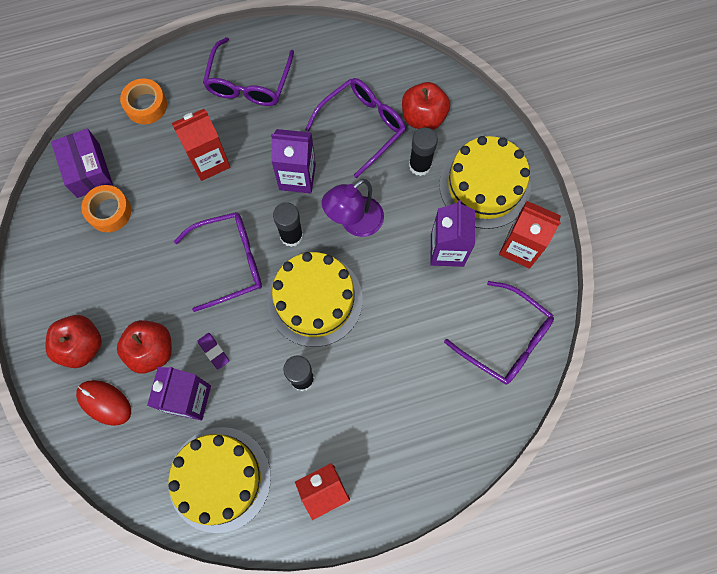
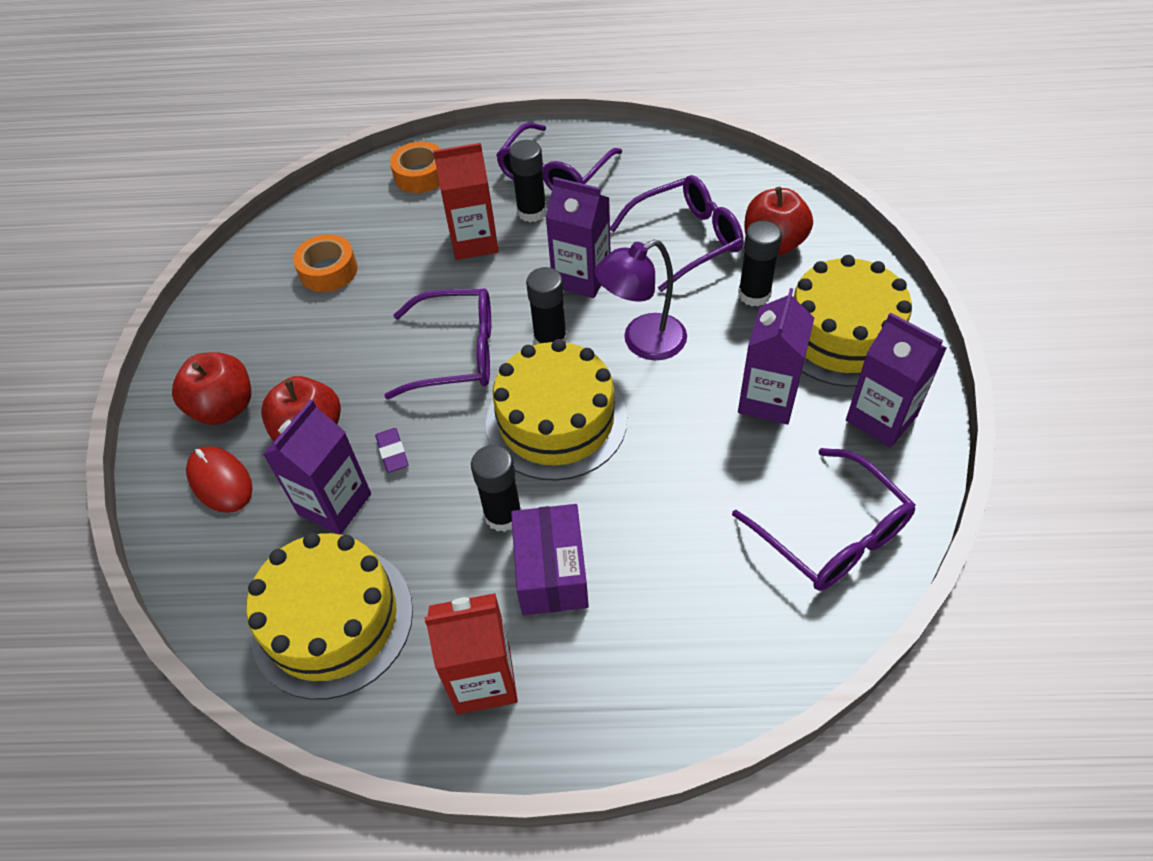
camera: 20 degrees right, 20 degrees down
(88, 170) = (323, 225): purple box -> purple box (551, 572)
(243, 124) = (532, 212): none -> black glue stick
(520, 247) = (881, 418): red carton -> purple carton

